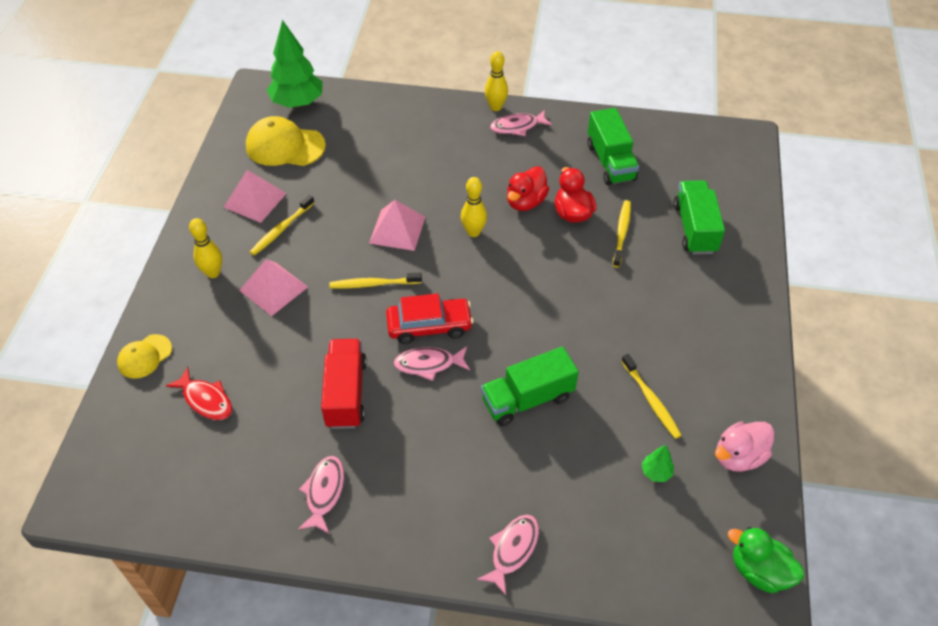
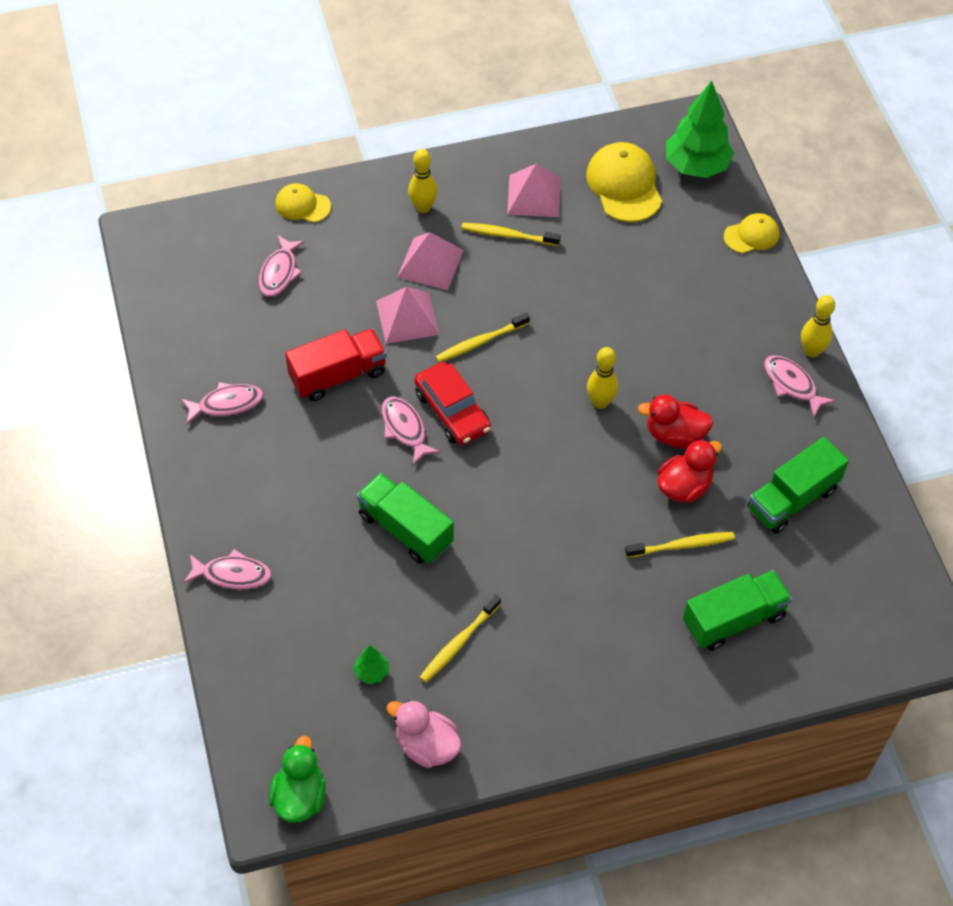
camera: 65 degrees right, 5 degrees up
(206, 400) = (279, 272): red fish -> pink fish
(373, 284) = (480, 342): yellow toothbrush -> yellow toothbrush turned 90 degrees counterclockwise
(379, 98) = (751, 235): none -> yellow cap
(397, 230) = (564, 333): pink pyramid -> pink pyramid (407, 317)

